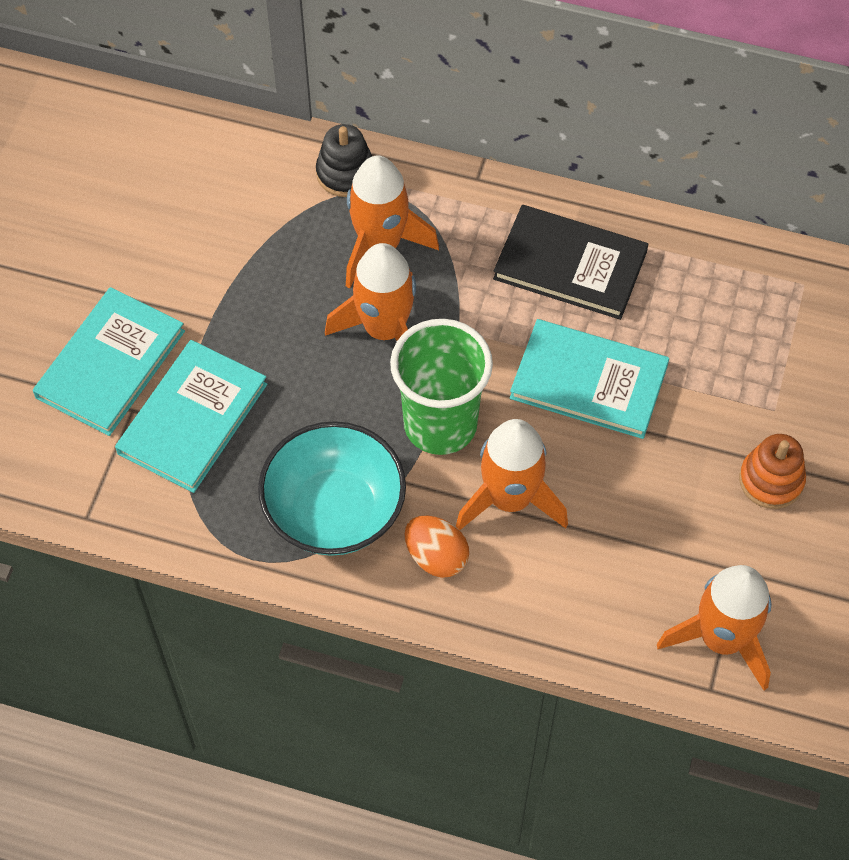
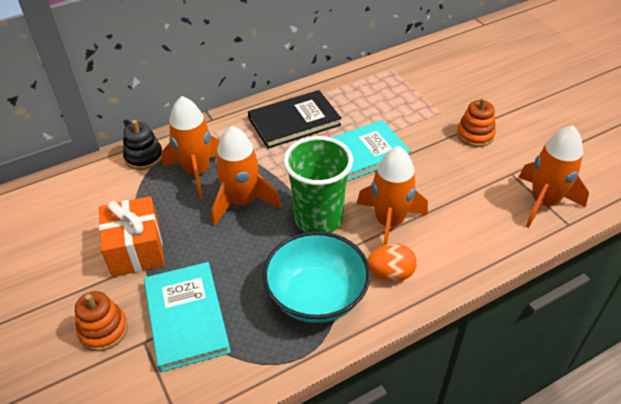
camera: 45 degrees left, 15 degrees down
(110, 364) = (103, 330): turquoise book -> orange stacking toy
(222, 295) = (136, 249): none -> orange gift

